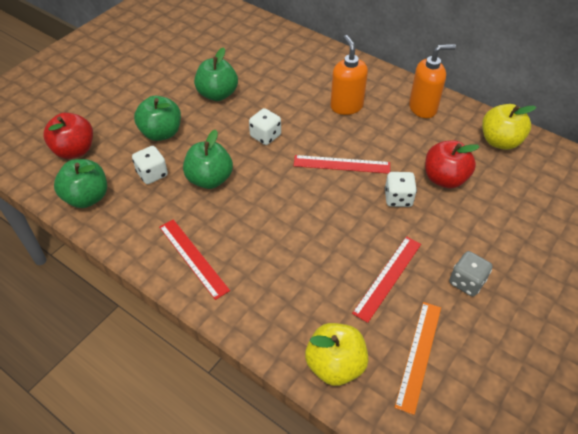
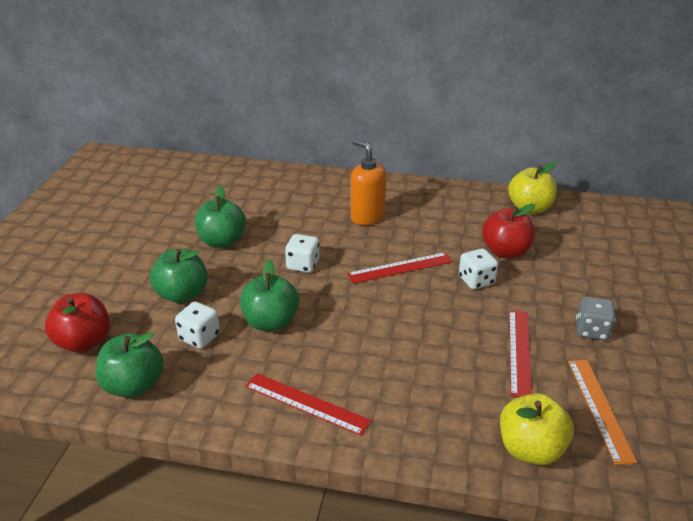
camera: 25 degrees left, 15 degrees down
(423, 108) = (441, 200): orange soap dispenser -> none

